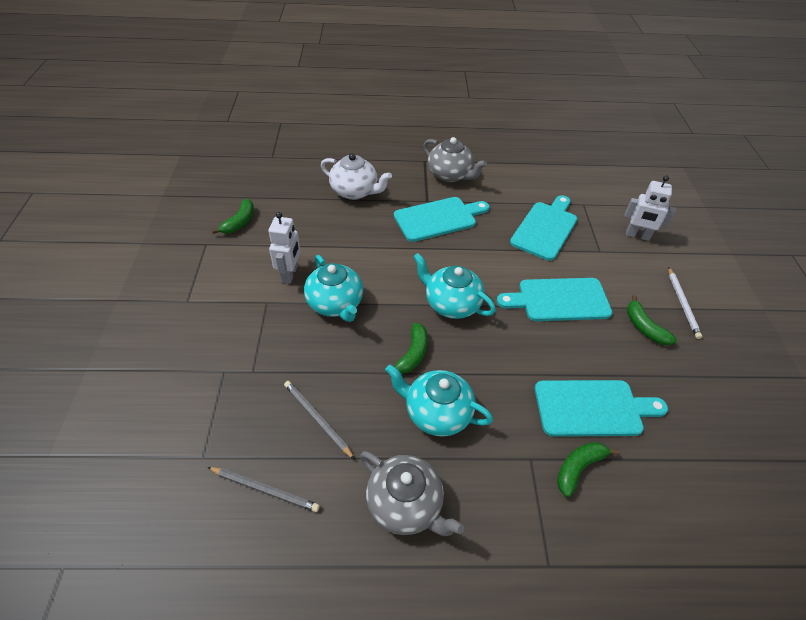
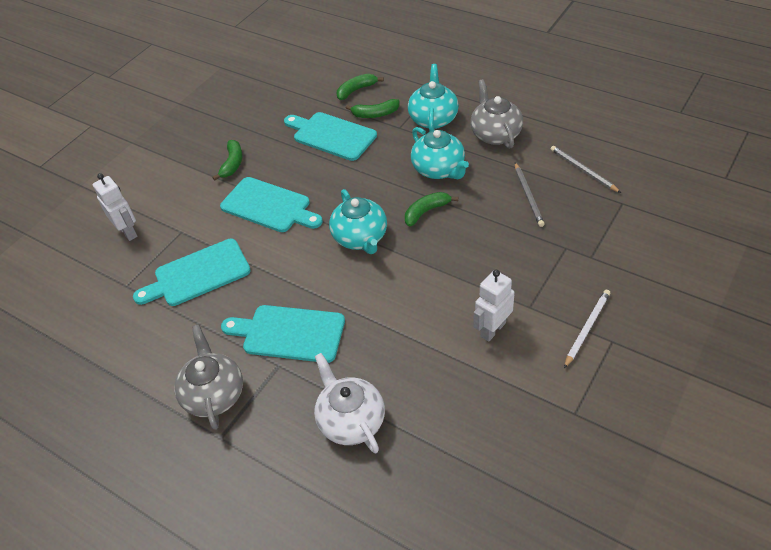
camera: 140 degrees left, 0 degrees up
(239, 222) = (522, 432): green banana -> green banana (356, 90)
(335, 304) = (464, 278): turquoise teapot -> turquoise teapot (433, 118)
(682, 304) = (181, 167): white pencil -> white pencil (587, 328)

